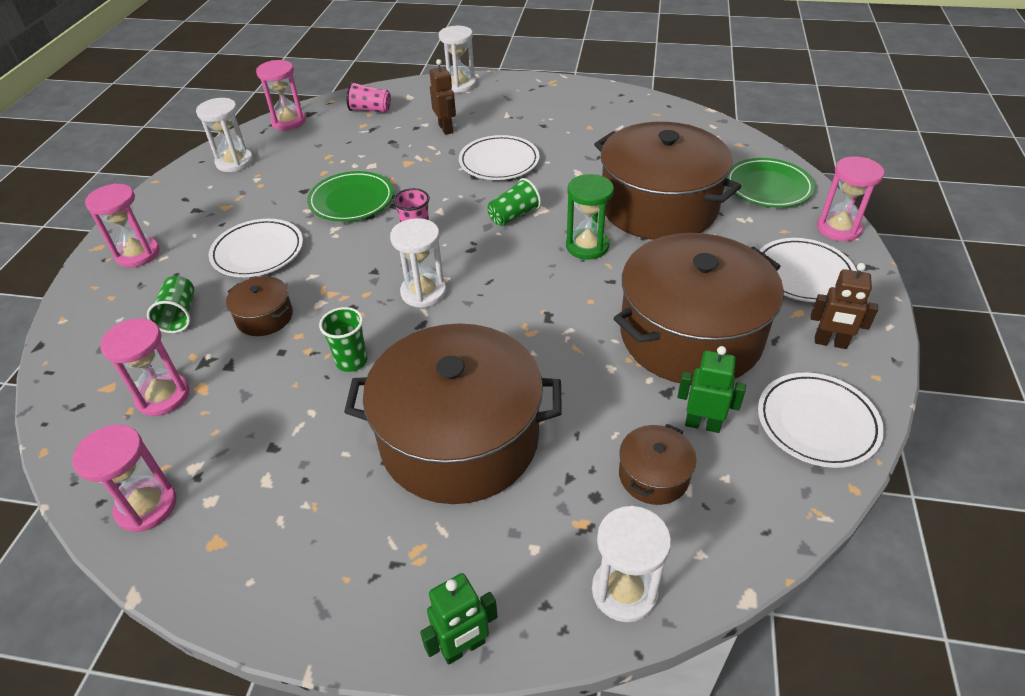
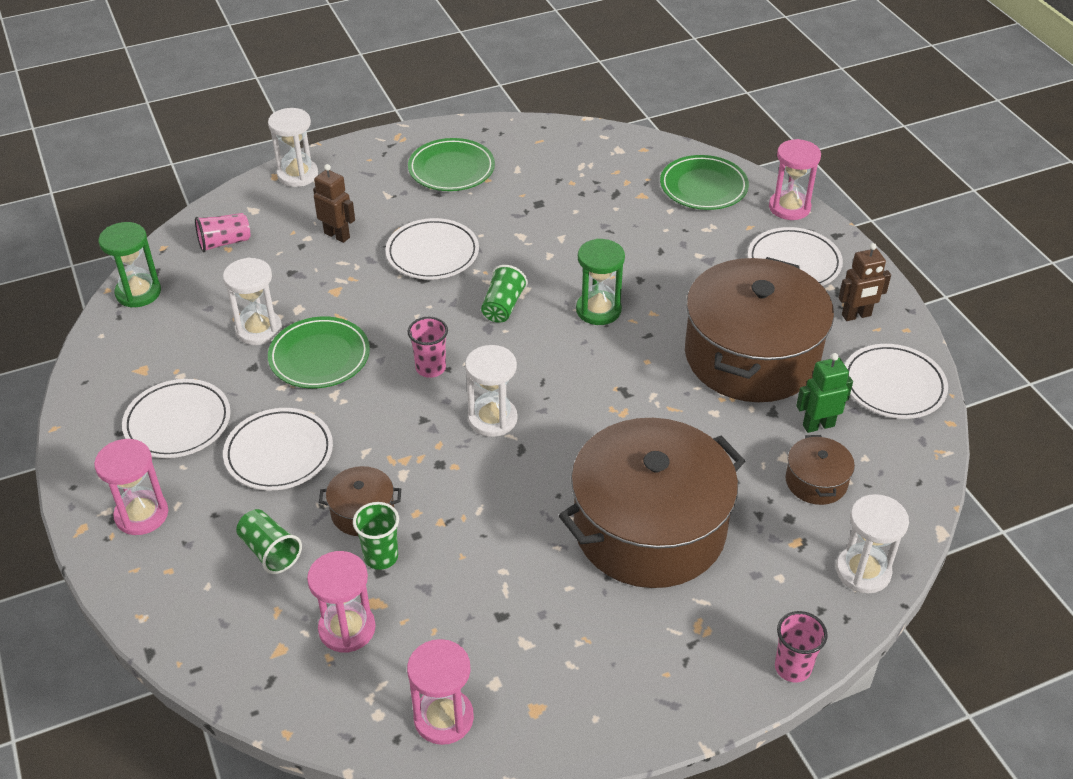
camera: 35 degrees left, 0 degrees up
(222, 206) = (178, 422): none -> white plate
(234, 162) = (129, 367): white hourglass -> white hourglass (258, 329)
(288, 121) = (138, 292): pink hourglass -> green hourglass
(351, 361) = (492, 511): green cup -> green cup (381, 557)
(463, 648) = (792, 667): green robot -> pink cup
(569, 112) = (451, 169): none -> green plate
(658, 206) = (627, 244): brown pot -> none

